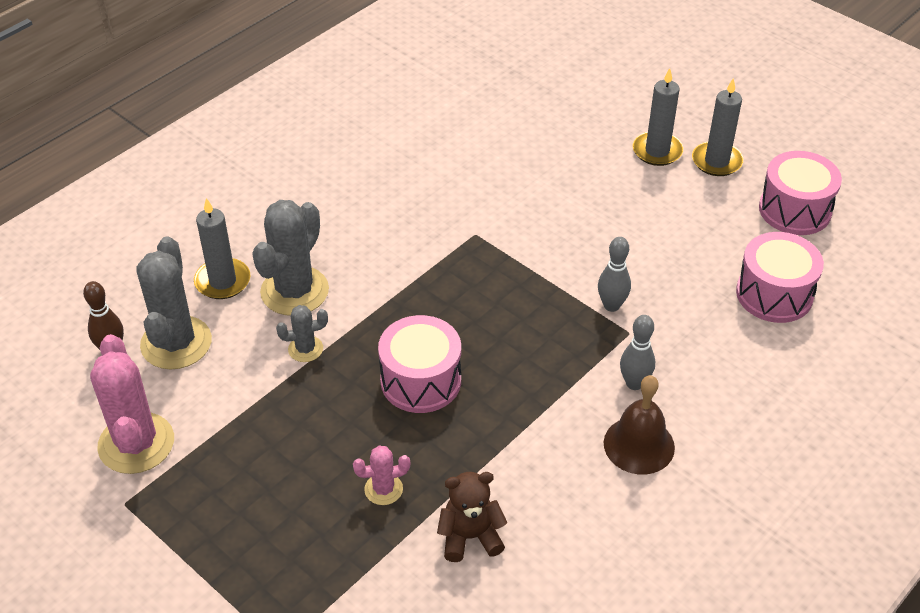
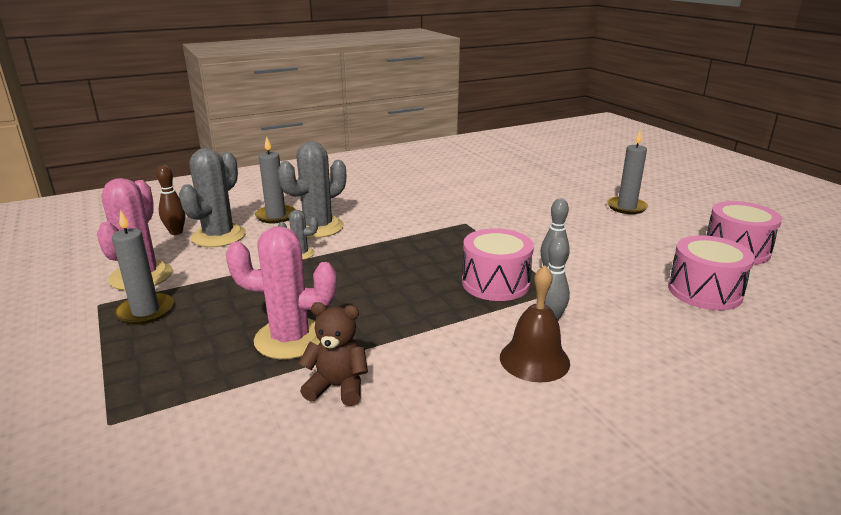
camera: 20 degrees right, 20 degrees down
(383, 489) = (290, 339): pink cactus -> pink cactus, size x2.02
(421, 381) = (370, 284): pink drum -> pink drum (495, 283)
(716, 161) = (674, 218): grey candle -> grey candle (145, 311)

